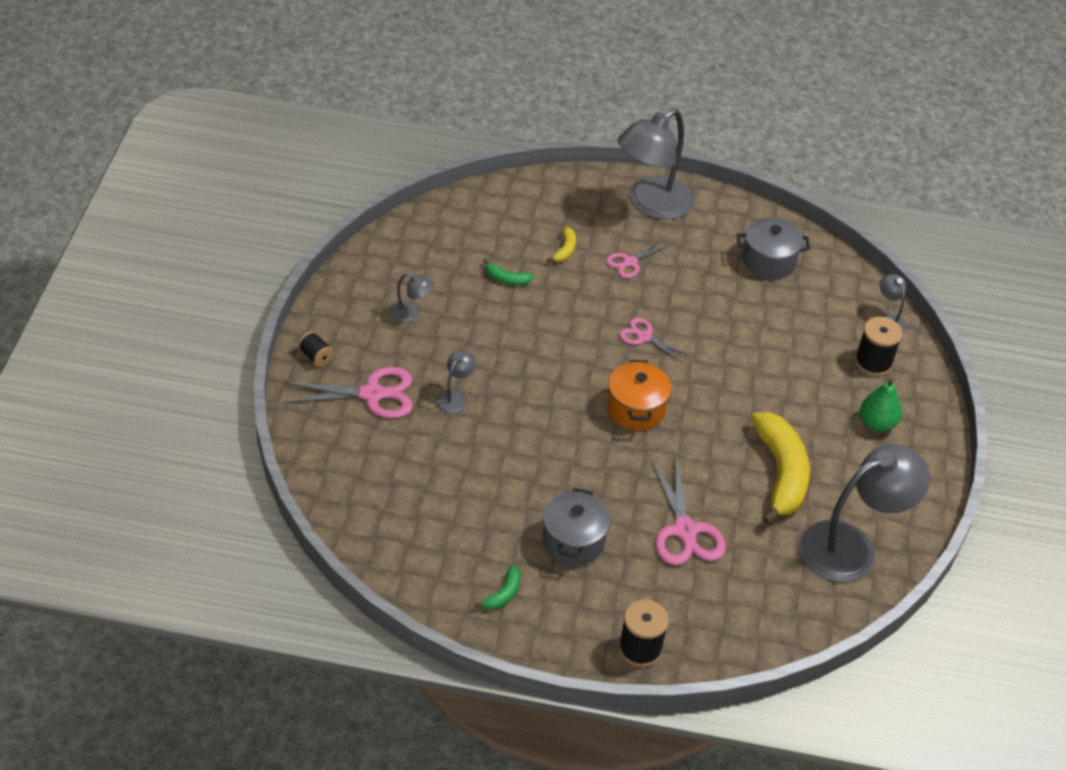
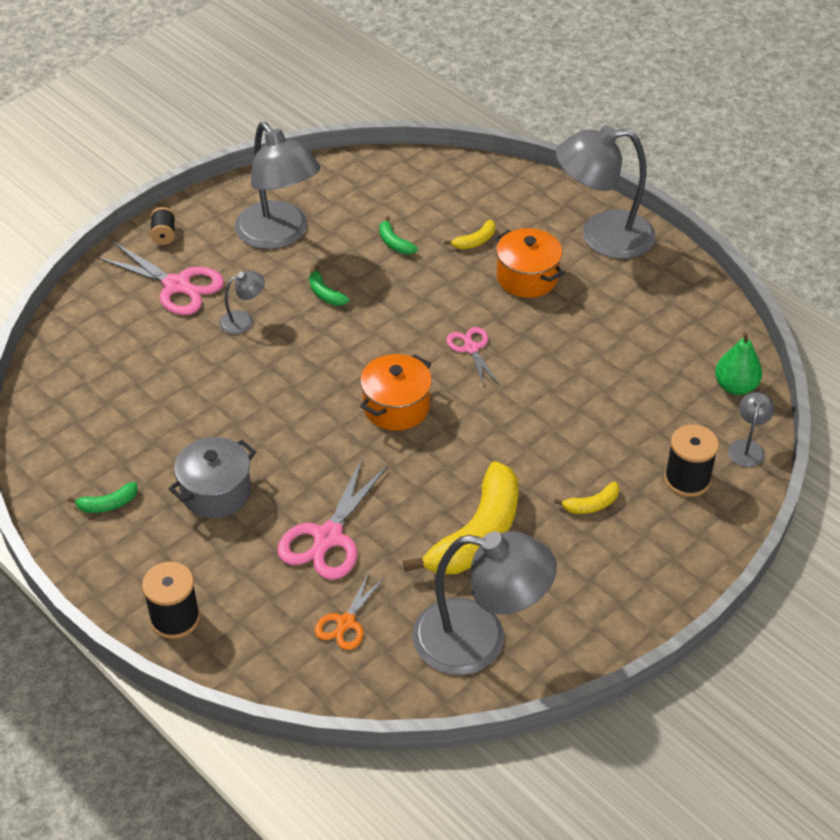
camera: 40 degrees right, 0 degrees up
(410, 313) = (279, 235): grey lamp -> grey lamp, size x2.28
(495, 345) = (325, 294): none -> green banana
(630, 262) = (527, 278): pink scissors -> orange pot
(757, 584) = (346, 622): none -> orange scissors
(768, 261) = (671, 336): grey pot -> none
(832, 412) = (591, 505): none -> yellow banana
(877, 423) = (630, 538): green pear -> green pear (735, 386)

